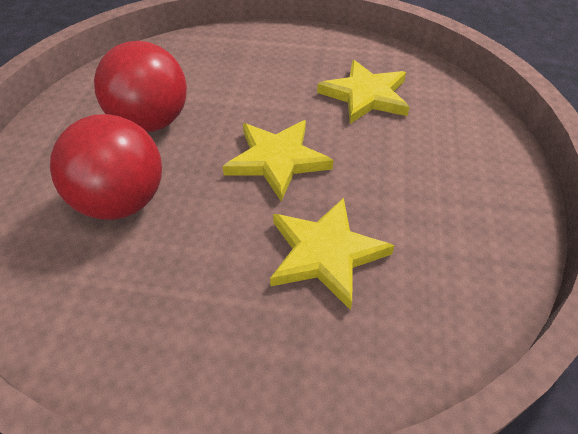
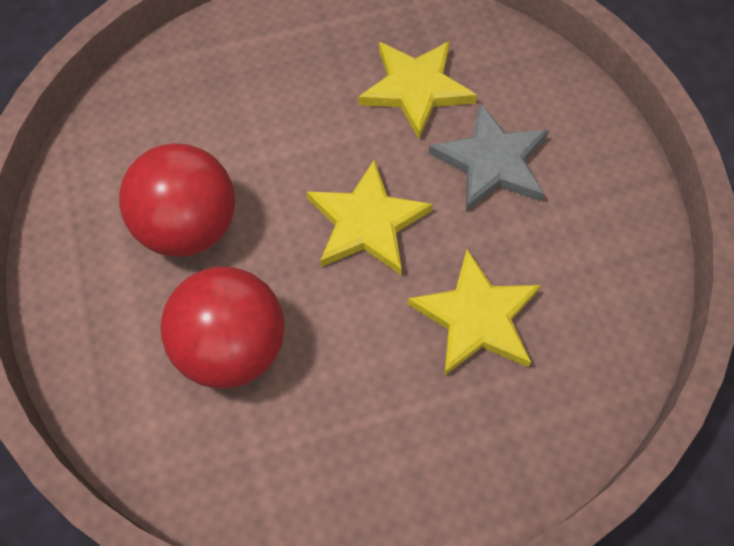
camera: 25 degrees left, 15 degrees up
(400, 154) = (491, 162): none -> grey star

